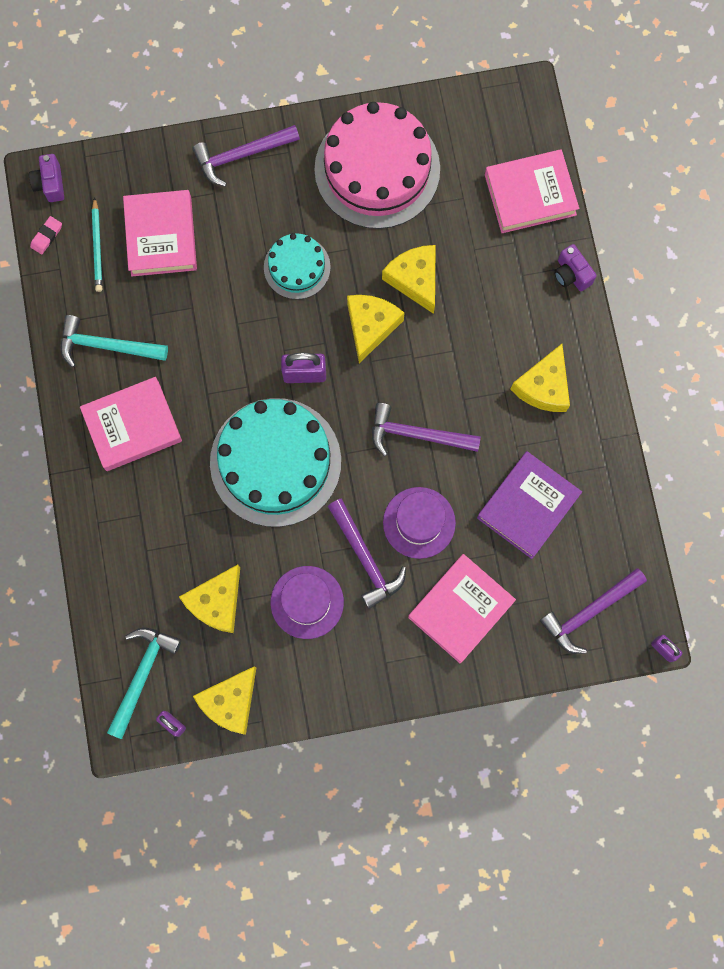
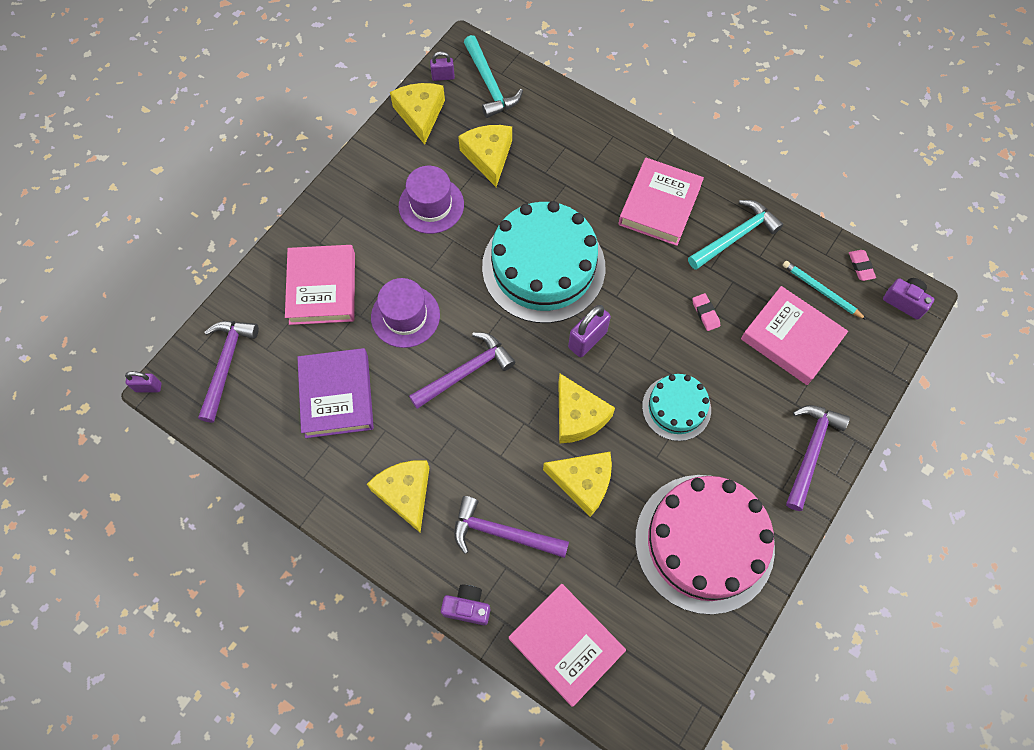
camera: 135 degrees right, 10 degrees down
(198, 311) = (705, 313): none -> pink eraser
(365, 558) = (420, 263): purple hammer -> purple hammer (503, 533)
(530, 195) = (566, 645): pink book -> pink book turned 75 degrees counterclockwise

